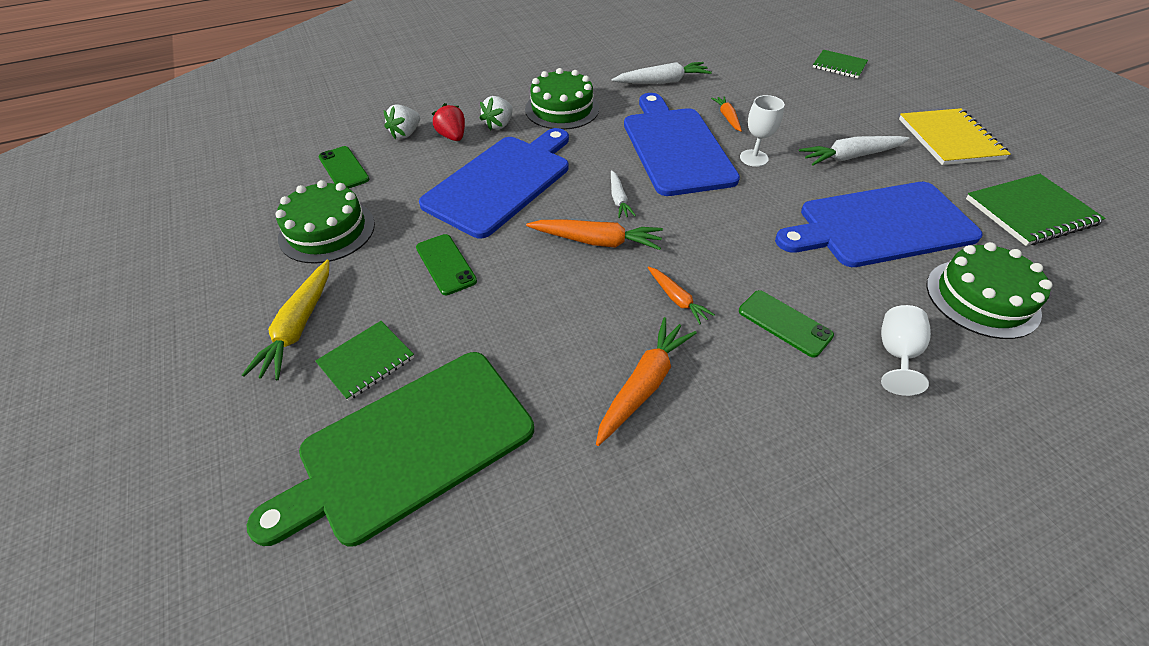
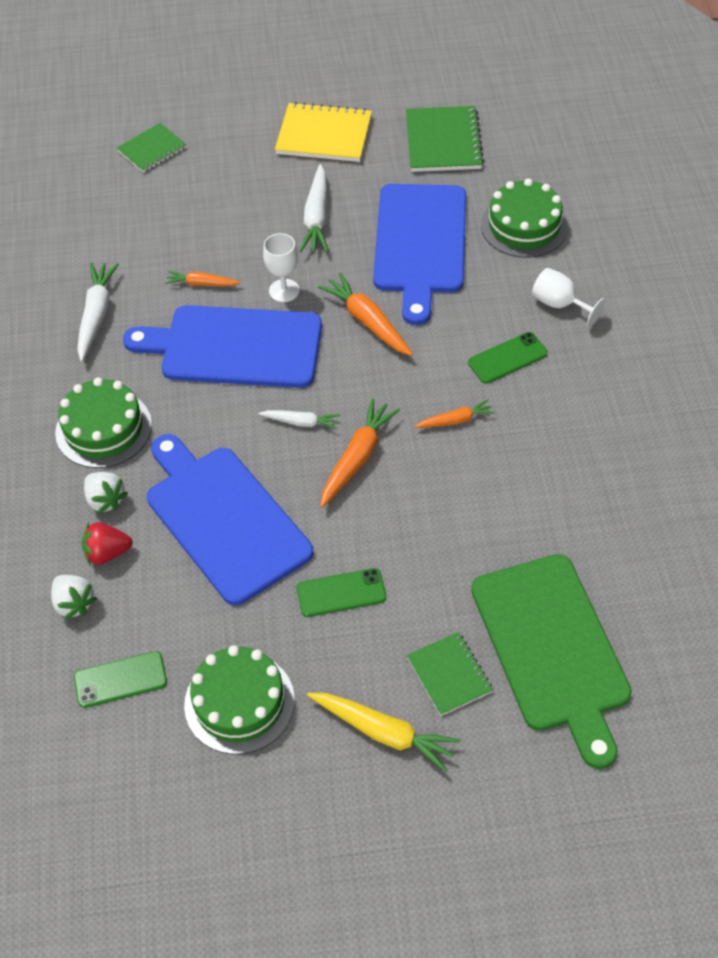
camera: 70 degrees left, 5 degrees up
(643, 385) = (540, 473): orange carrot -> orange carrot (367, 321)

